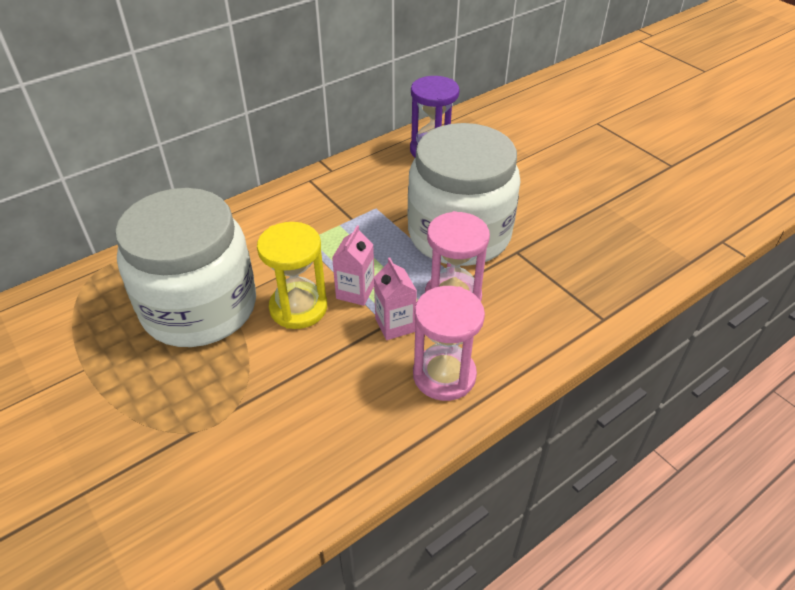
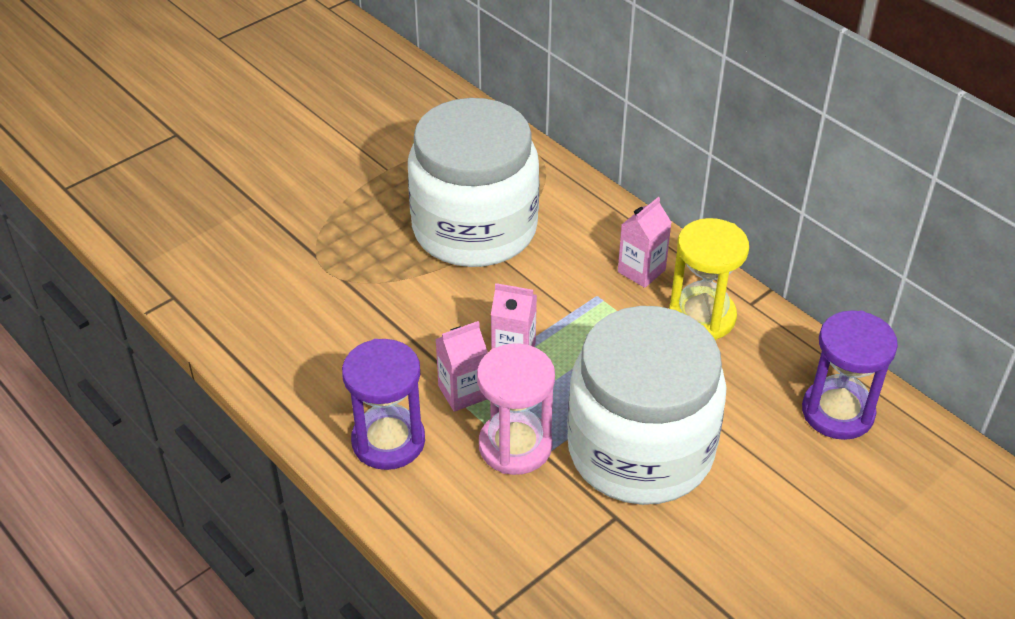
camera: 85 degrees right, 0 degrees up
(284, 216) = (641, 271): none -> pink carton
(298, 308) = (482, 306): yellow hourglass -> yellow hourglass (702, 317)
(444, 375) = (388, 441): pink hourglass -> purple hourglass

